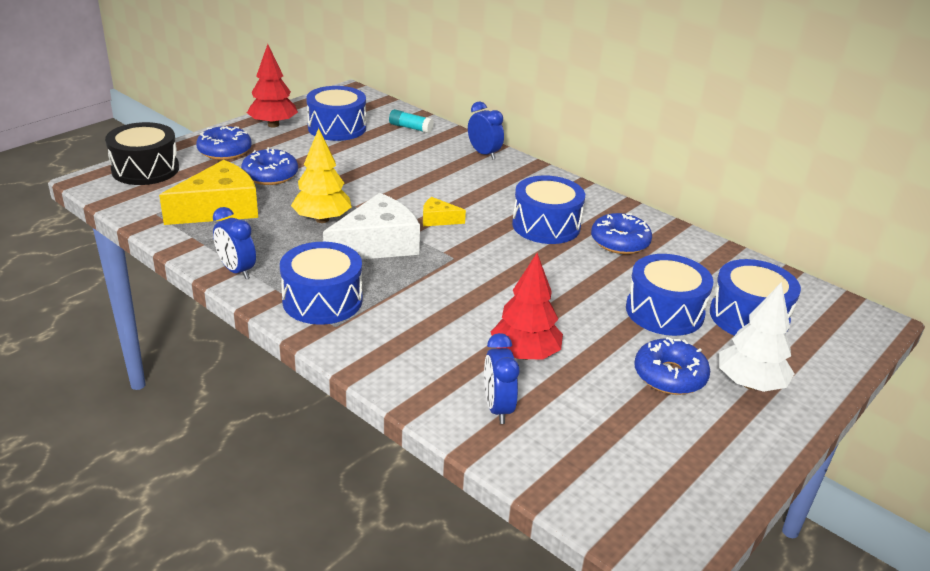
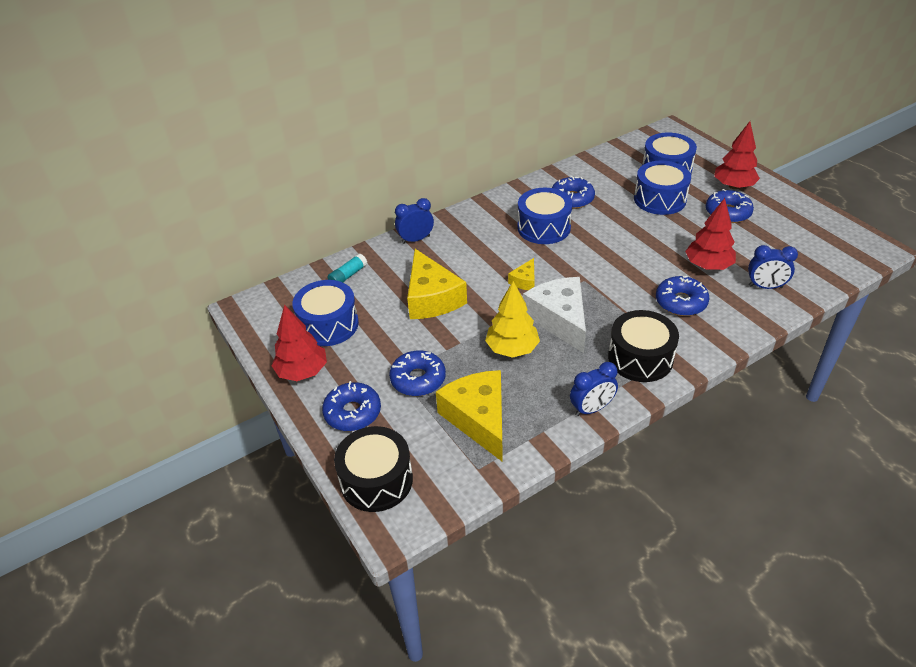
camera: 70 degrees left, 10 degrees up
(322, 300) = (640, 358): blue drum -> black drum
(390, 171) = (431, 298): none -> yellow cheese
(436, 330) = (680, 302): none -> blue donut
(750, 384) = (733, 186): white tree -> red tree

